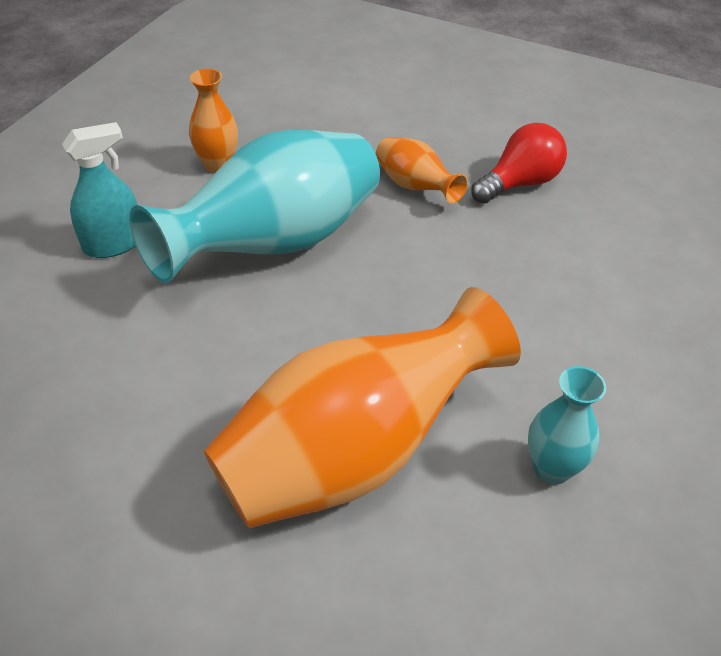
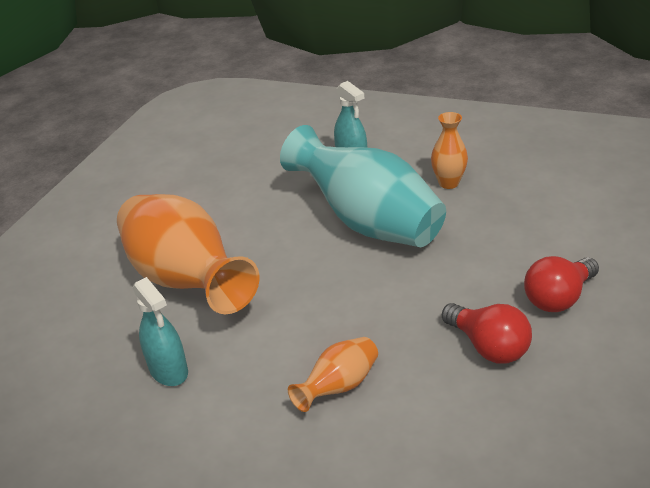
camera: 90 degrees right, 10 degrees down
(415, 187) = (458, 282): orange vase -> orange vase (339, 386)
(452, 129) = (558, 298): none -> red light bulb
(552, 468) = (169, 370): turquoise vase -> turquoise spray bottle

